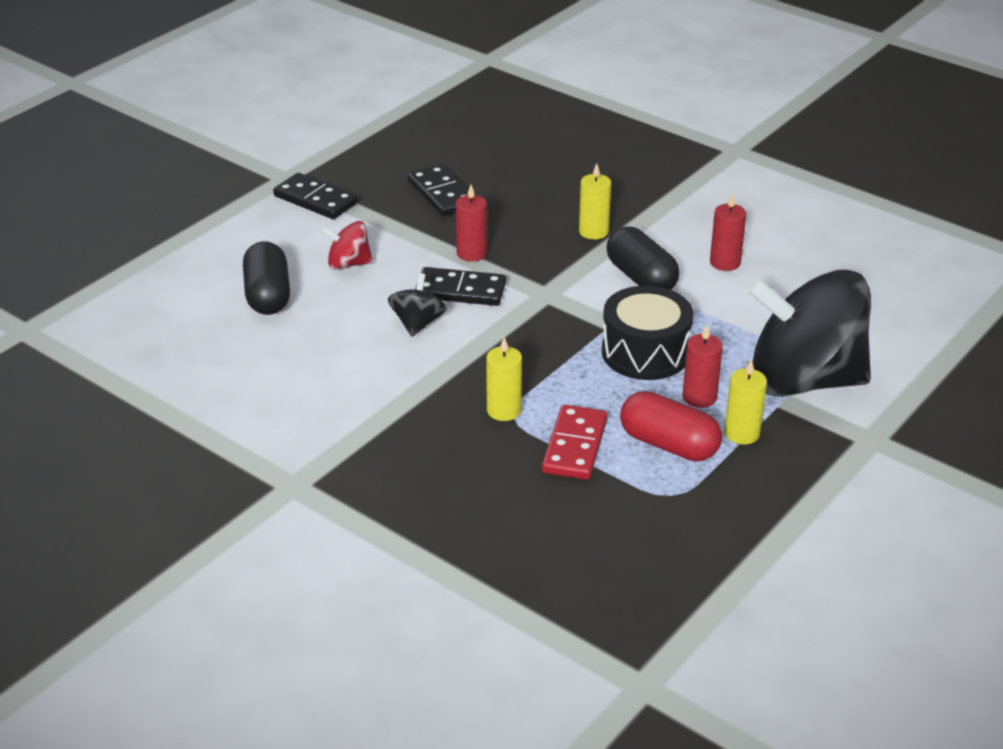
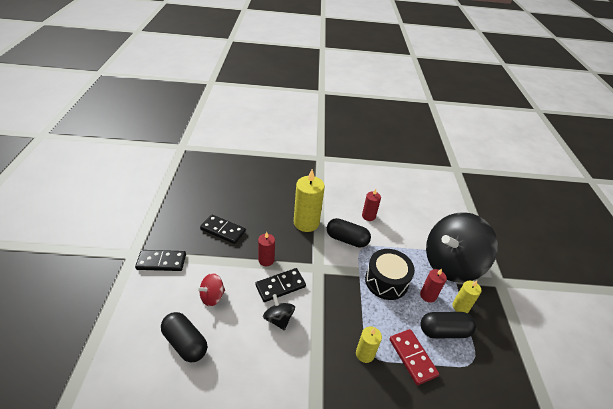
camera: 40 degrees left, 5 degrees up
(593, 231) = (306, 223): yellow candle -> yellow candle, size x1.79
(669, 445) = (444, 331): red capsule -> black capsule

